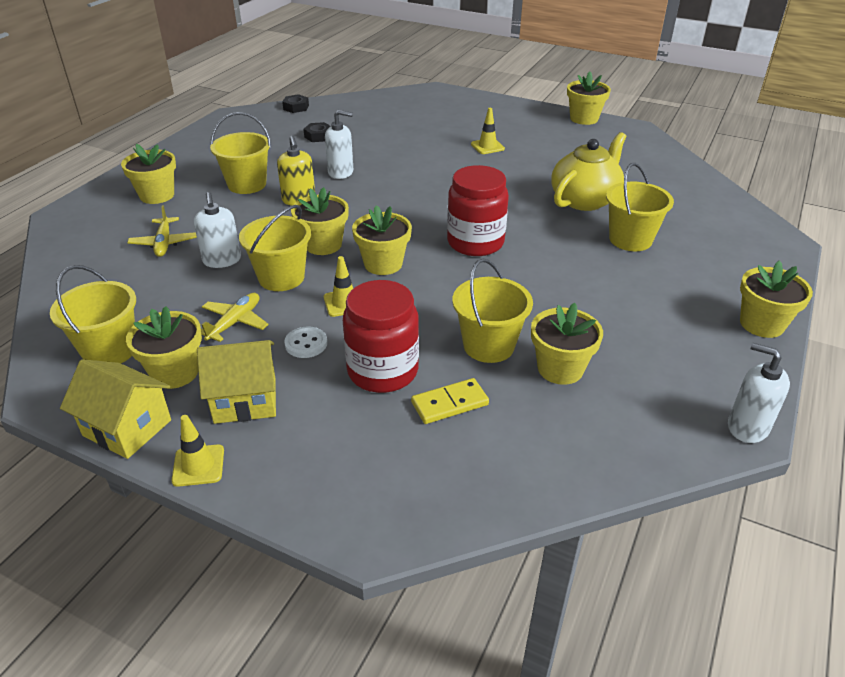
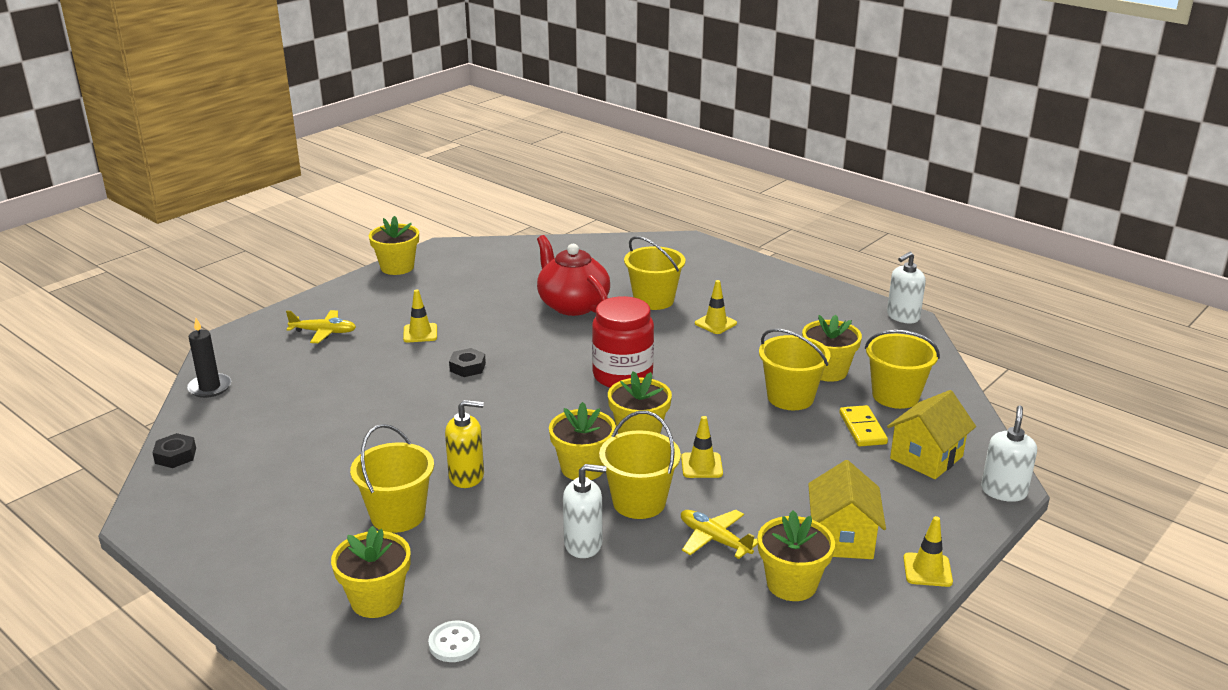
camera: 75 degrees left, 10 degrees down
(109, 350) = (742, 634): yellow bucket -> yellow bucket (895, 396)
(127, 428) = (873, 616): yellow house -> yellow house (926, 457)
(164, 243) = (519, 592): yellow plane -> yellow plane (324, 332)
(306, 344) = (763, 495): white button -> white button (454, 643)
(318, 136) = (294, 445): black nut -> black nut (467, 367)
(341, 172) = (414, 438): white soap dispenser -> white soap dispenser (1003, 491)
(374, 98) = (210, 387): none -> black candle
(382, 371) = (814, 456): red jar -> none
(585, 200) = (572, 305): yellow teapot -> red teapot
(611, 281) = (715, 323): none -> yellow traffic cone
(762, 324) = (792, 280): yellow flower pot -> none

